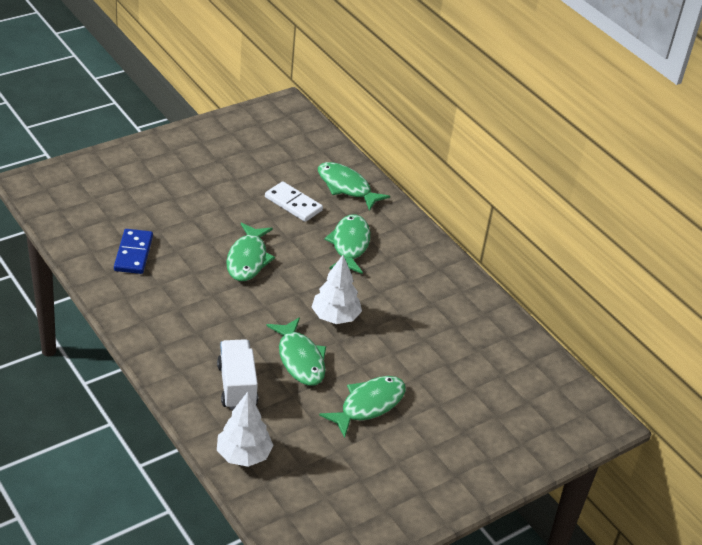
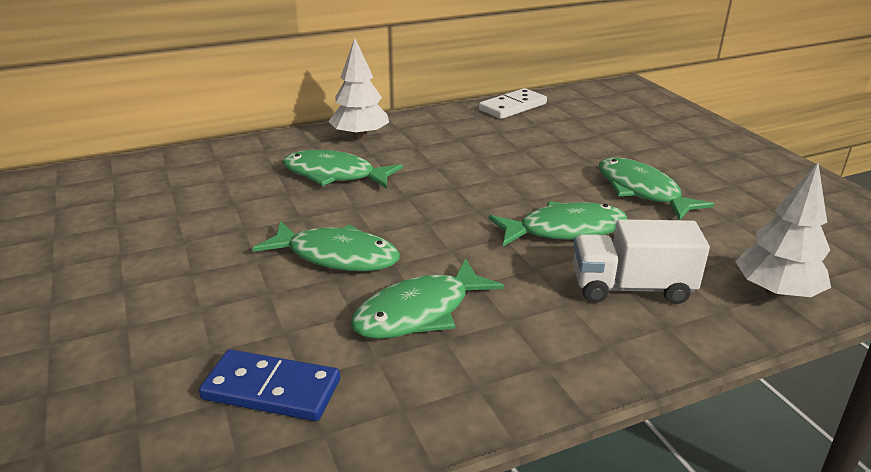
camera: 75 degrees left, 10 degrees down
(293, 204) = (222, 207): white domino -> white domino (512, 107)
(335, 317) = (478, 197): white tree -> white tree (360, 137)
(346, 187) = (210, 166): green fish -> green fish (419, 312)

